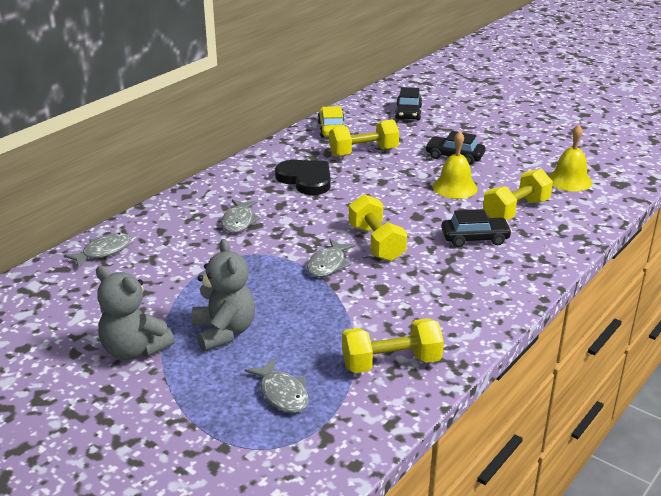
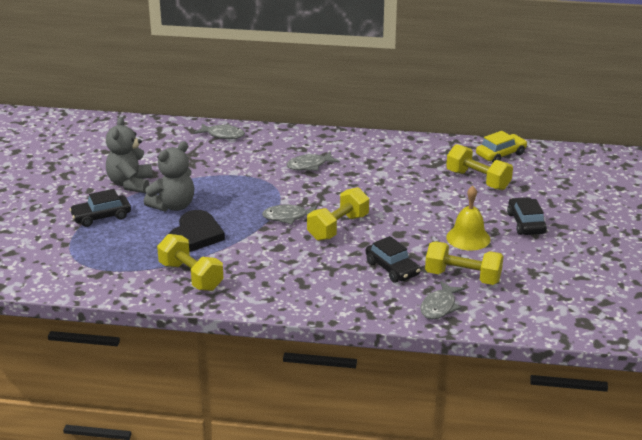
camera: 60 degrees right, 0 degrees up
(282, 393) = (127, 246): grey fish -> grey fish (439, 306)
(306, 179) = (401, 170): black heart -> black heart (195, 235)
(408, 113) = (583, 178): black car -> black car (101, 217)
(569, 180) = (555, 293): yellow bell -> none

